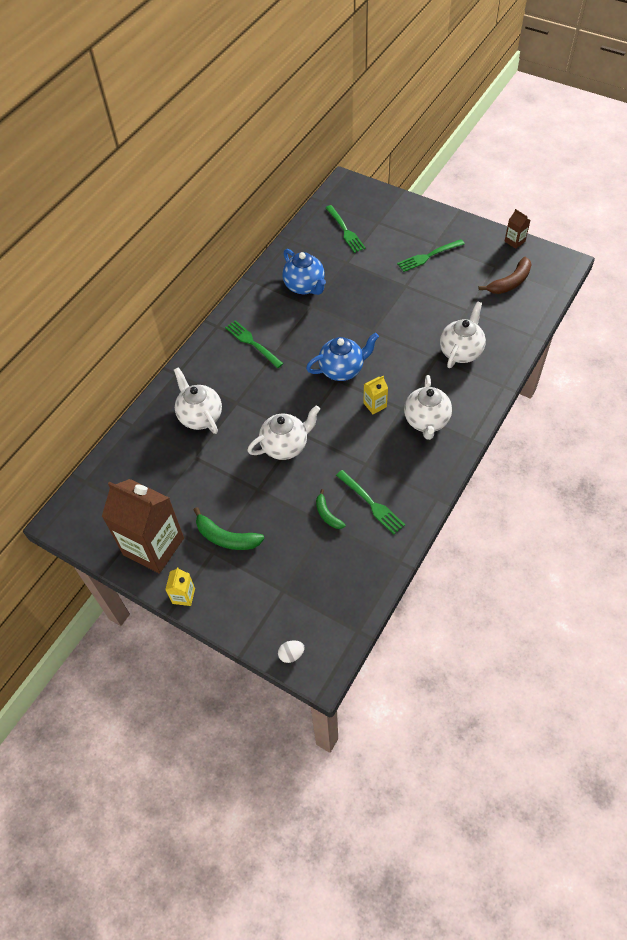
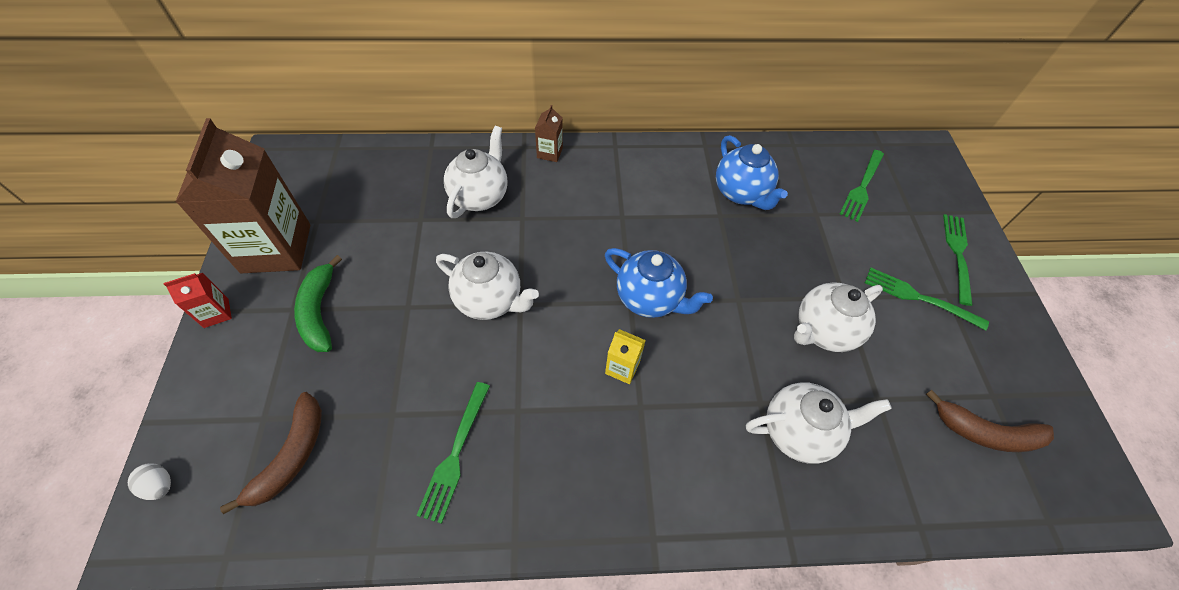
camera: 50 degrees right, 0 degrees up
(183, 596) = (216, 313): yellow carton -> red carton
(252, 343) = (617, 188): green fork -> green fork (957, 254)
(305, 286) = (741, 193): blue teapot -> blue teapot turned 45 degrees counterclockwise
(318, 582) = (291, 456): none -> brown banana
(327, 514) = (409, 407): green banana -> none
(426, 421) = (641, 451): white teapot -> white teapot (823, 331)
(514, 241) = (1064, 396): brown carton -> brown carton (549, 153)

